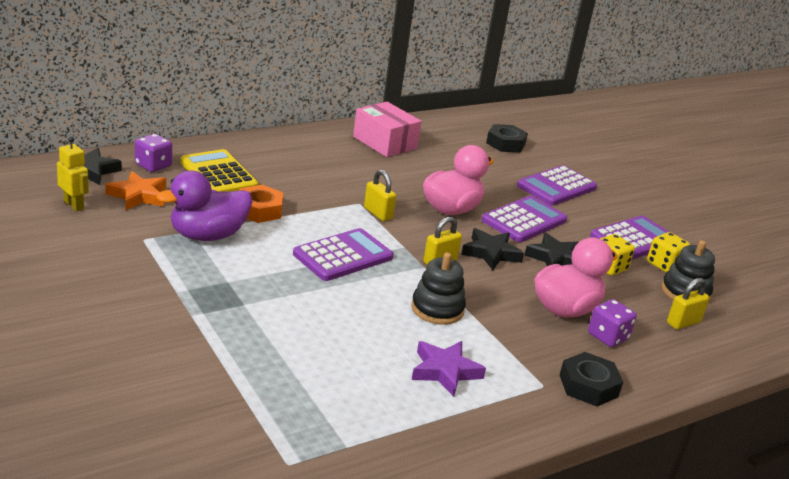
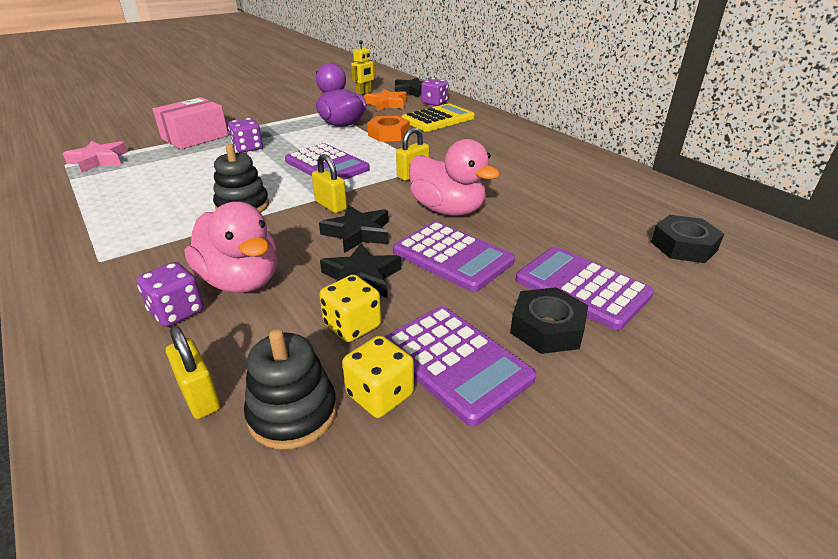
camera: 90 degrees right, 5 degrees up
(273, 305) = (248, 148): none -> purple dice
(283, 431) = (99, 160): none -> pink star
(385, 142) = (577, 172): pink box -> pink box (195, 137)
(445, 371) = (143, 211): purple star -> none
(588, 386) = (85, 290): black nut -> black nut (547, 328)

